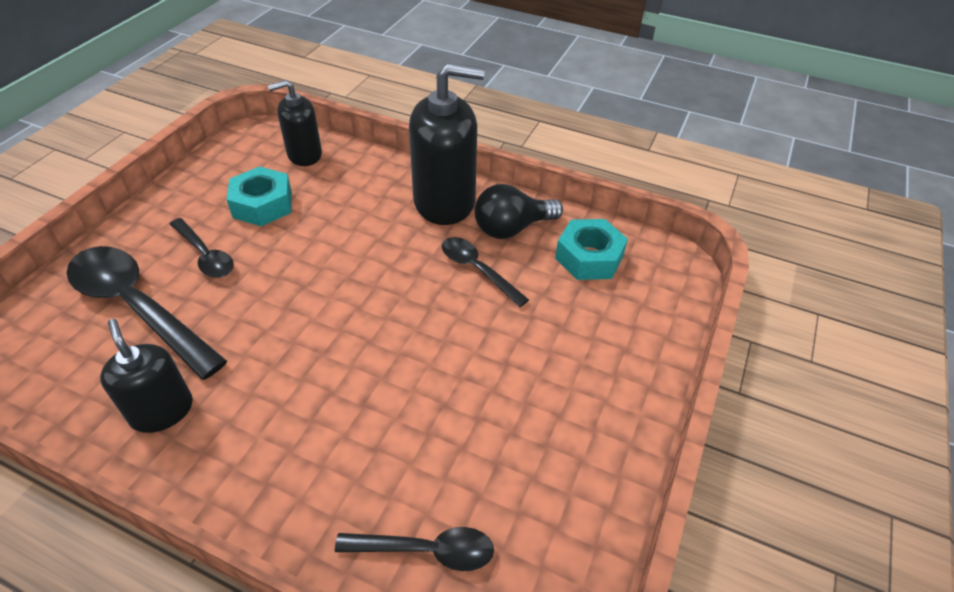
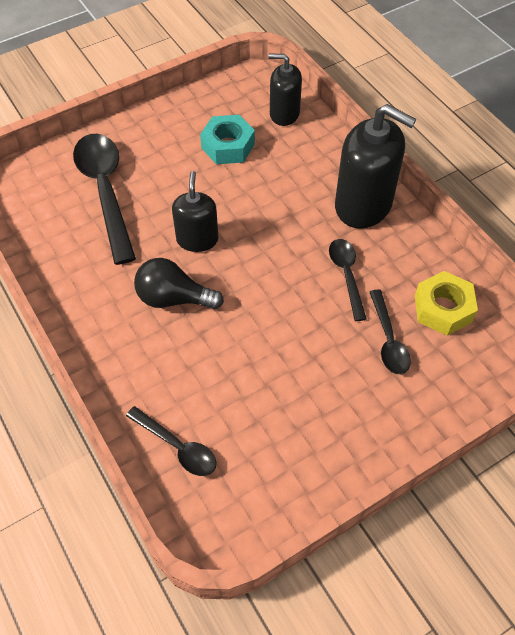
camera: 35 degrees right, 10 degrees up
(162, 411) = (82, 272): black soap dispenser -> black soap dispenser (197, 239)
(205, 255) = (167, 171): black spoon -> black spoon (388, 340)
(512, 228) = (399, 253): black light bulb -> black light bulb (174, 298)
(589, 257) = (443, 309): turquoise nut -> yellow nut

